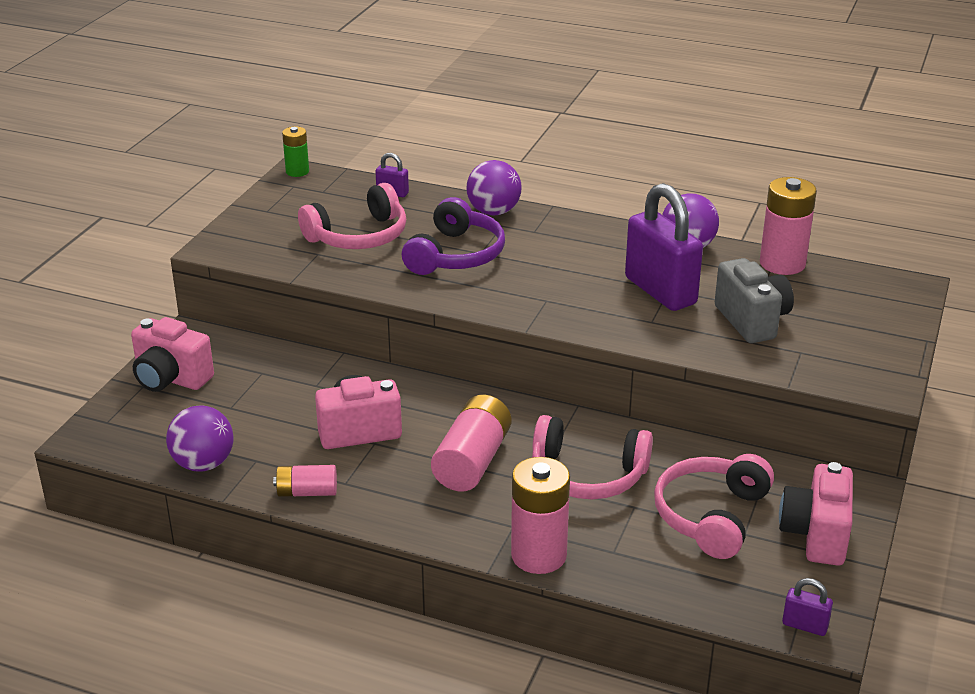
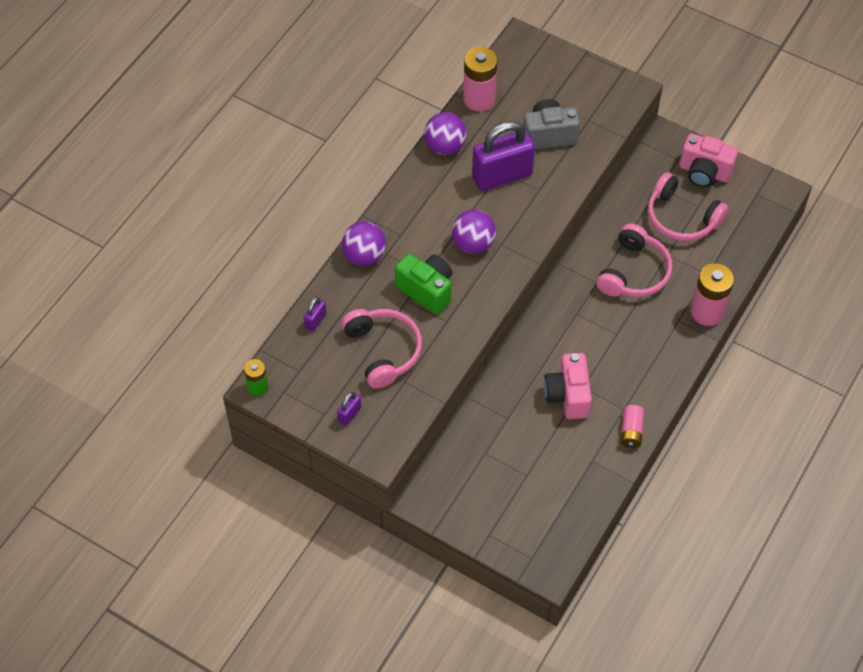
camera: 80 degrees left, 25 degrees up
(171, 379) = (483, 514): pink camera -> none
(203, 464) = (592, 493): purple ball -> purple ball (473, 244)
(455, 255) = (426, 290): purple headphones -> green camera
(472, 461) = (611, 333): pink battery -> none
(805, 625) = (776, 199): purple padlock -> purple padlock (349, 414)

